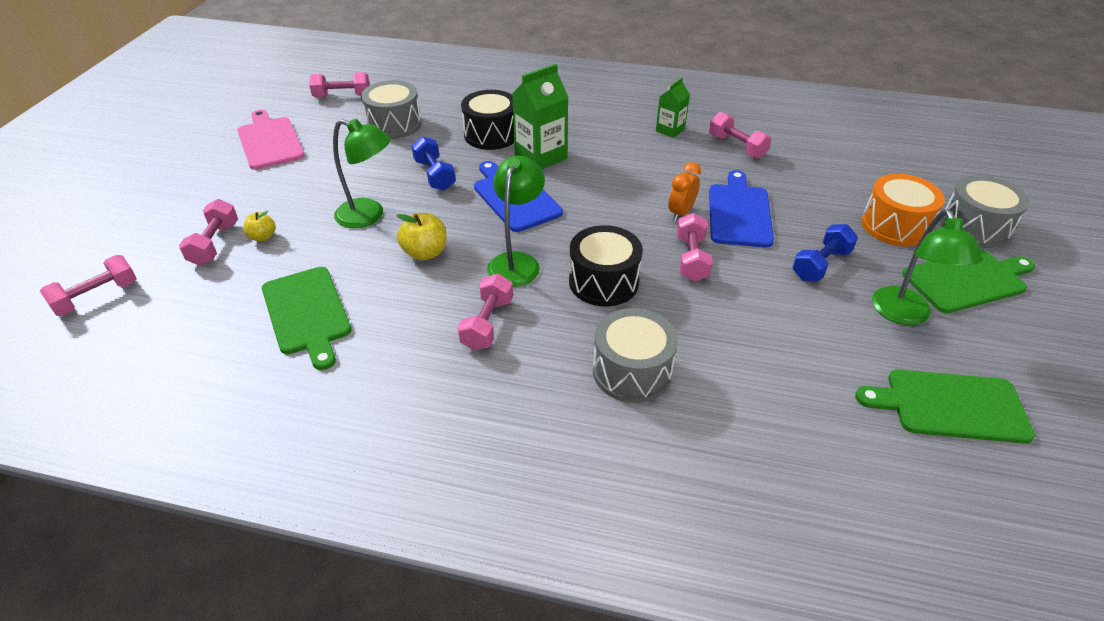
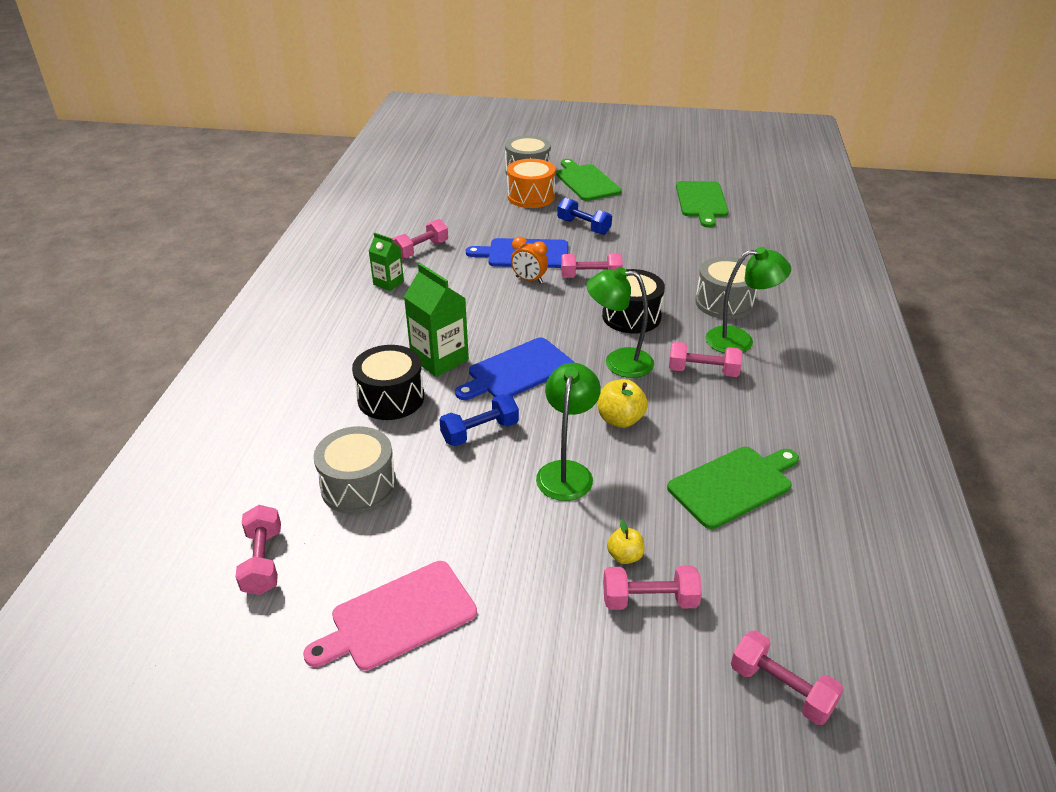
camera: 95 degrees left, 5 degrees down
(905, 315) = (628, 204): green lamp -> green lamp (739, 340)

